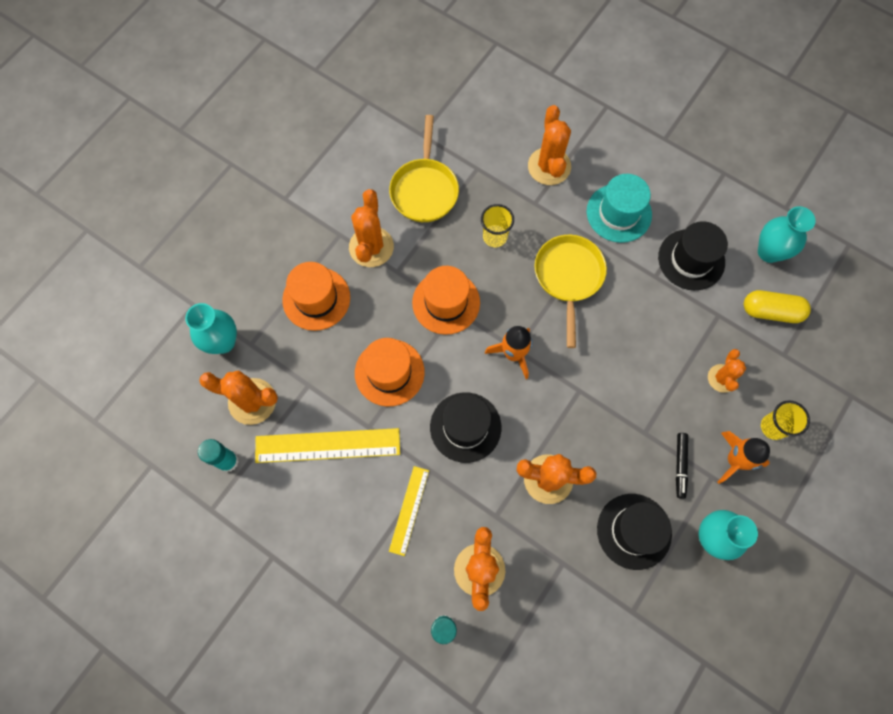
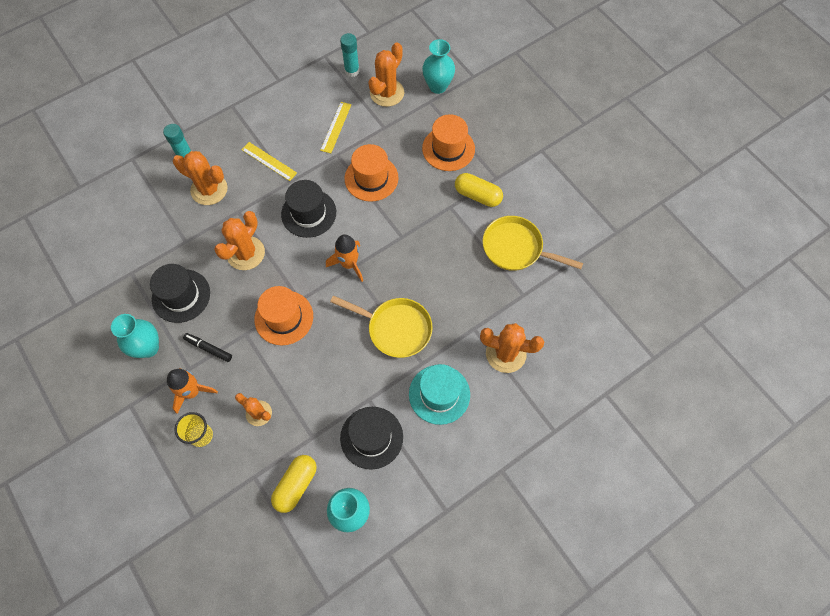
camera: 110 degrees right, 5 degrees down
(327, 445) = (336, 127): yellow ruler -> yellow ruler, size x0.59
(371, 247) = (477, 195): orange cactus -> yellow capsule
(446, 302) = (410, 232): orange hat -> orange hat (284, 317)
(495, 237) = (453, 286): yellow cup -> none

